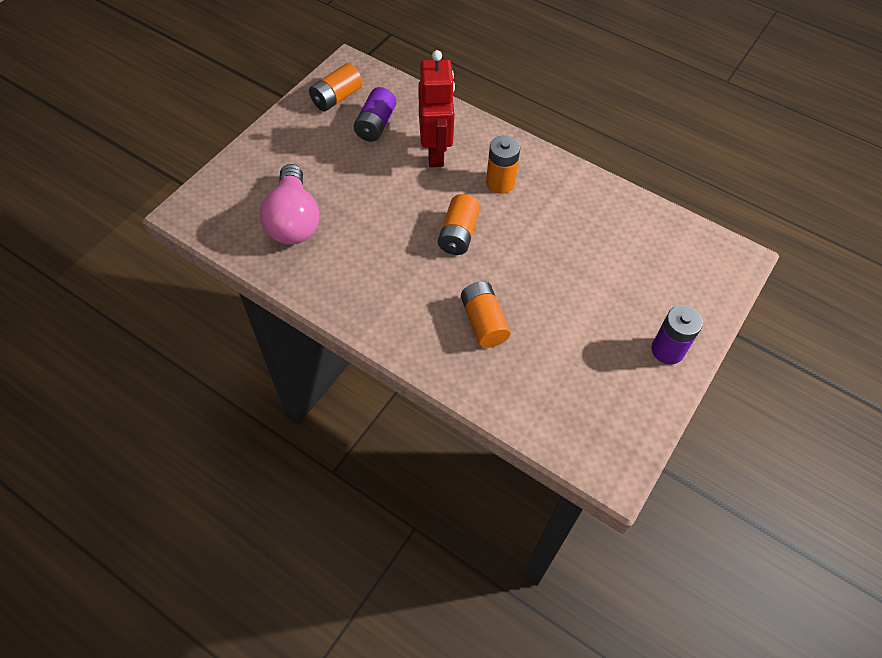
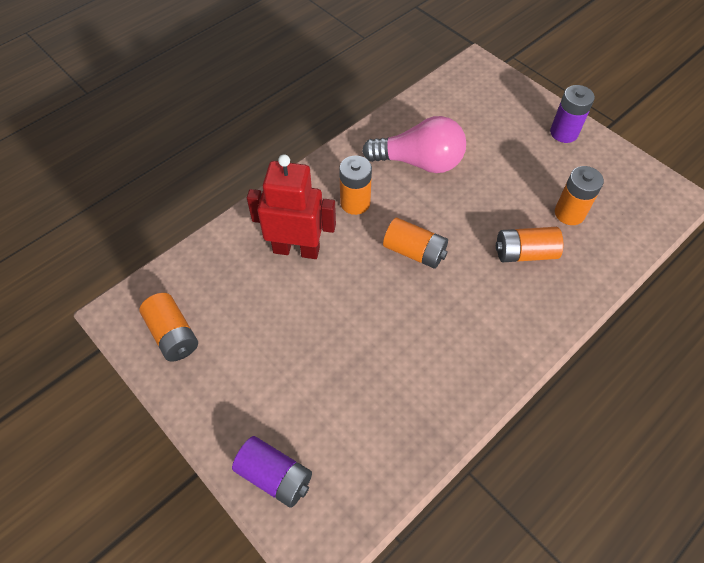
camera: 75 degrees left, 0 degrees up
(293, 220) = (361, 411): pink light bulb -> pink light bulb (419, 162)
(375, 125) = (234, 300): purple battery -> purple battery (275, 476)
(549, 360) = (569, 213): none -> orange battery

